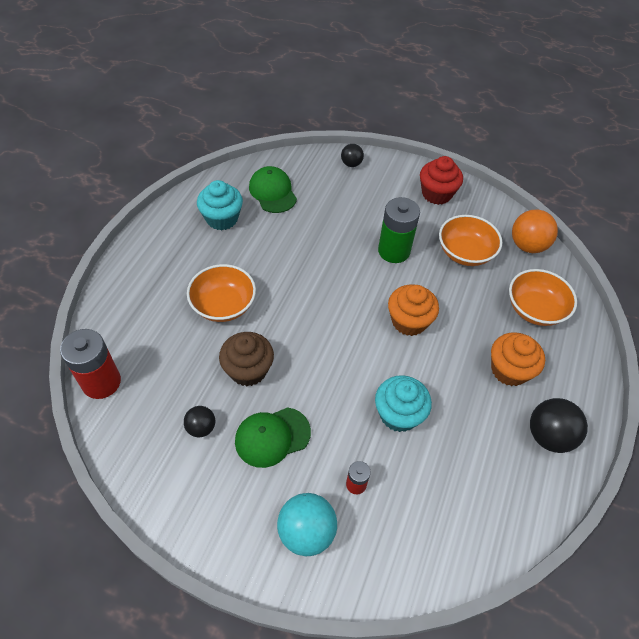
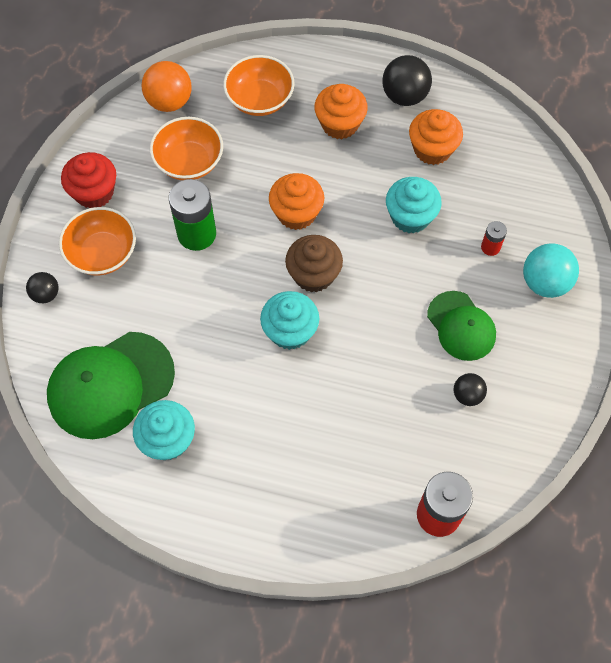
camera: 95 degrees left, 10 degrees up
(223, 305) = (308, 407): orange bowl -> orange bowl (102, 253)
(248, 370) = (390, 363): brown cupcake -> brown cupcake (313, 275)
(272, 192) = (110, 385): green cap -> green cap, size x1.62
(294, 301) = (290, 331): none -> turquoise cupcake
(480, 450) = (432, 149): none -> orange cupcake

